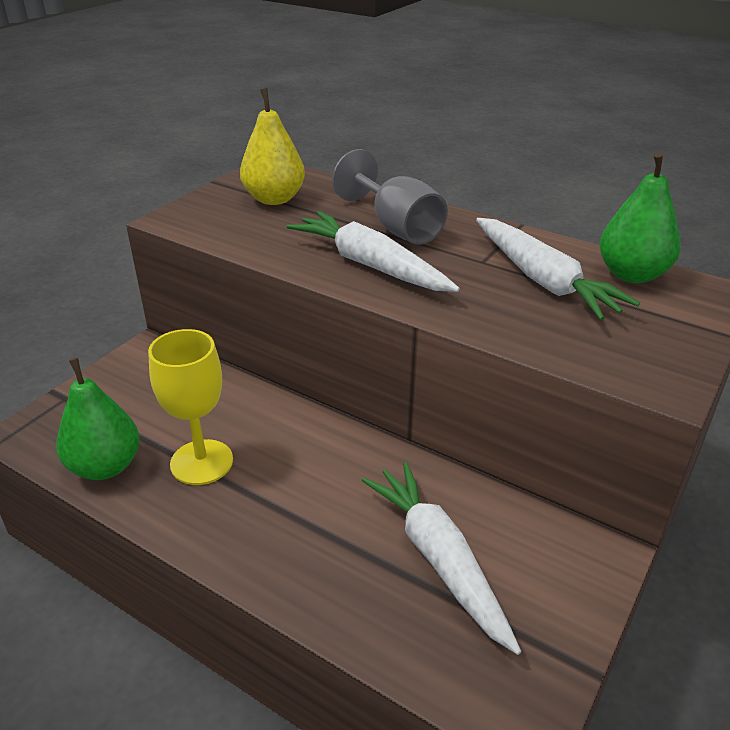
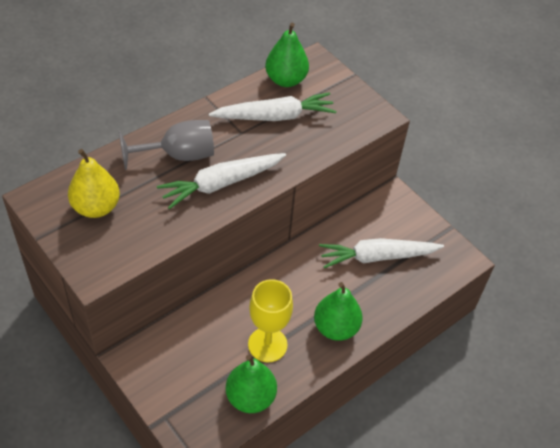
camera: 75 degrees left, 15 degrees up
(259, 534) = (335, 328): none -> green pear

